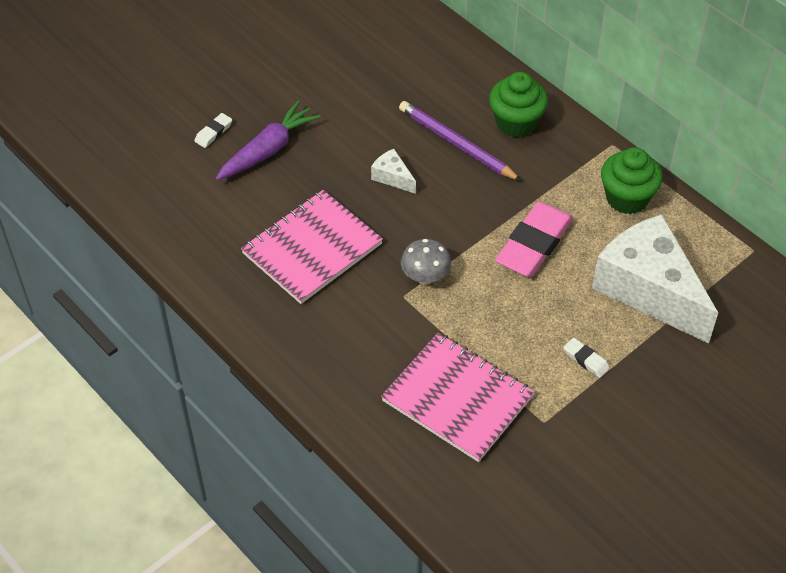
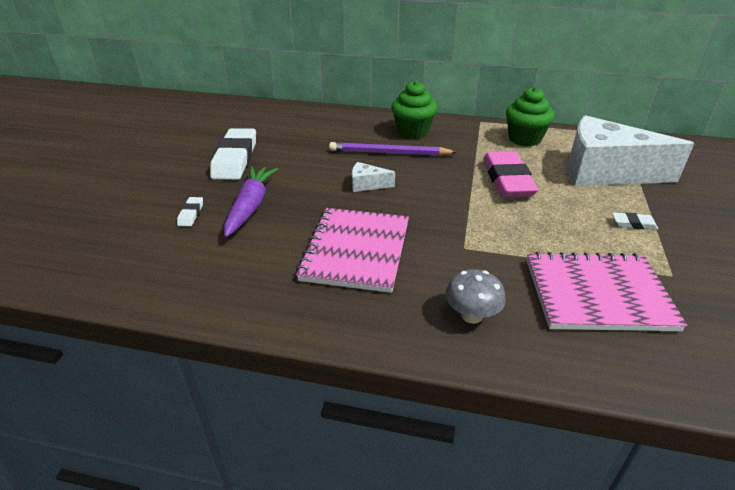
camera: 35 degrees left, 15 degrees down
(301, 74) = (235, 159): none -> white eraser
(425, 277) = (464, 228): grey mushroom -> grey mushroom (471, 315)

